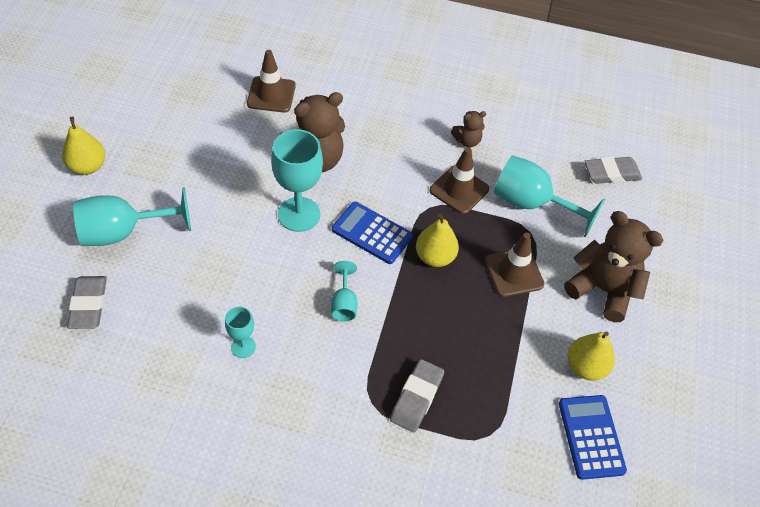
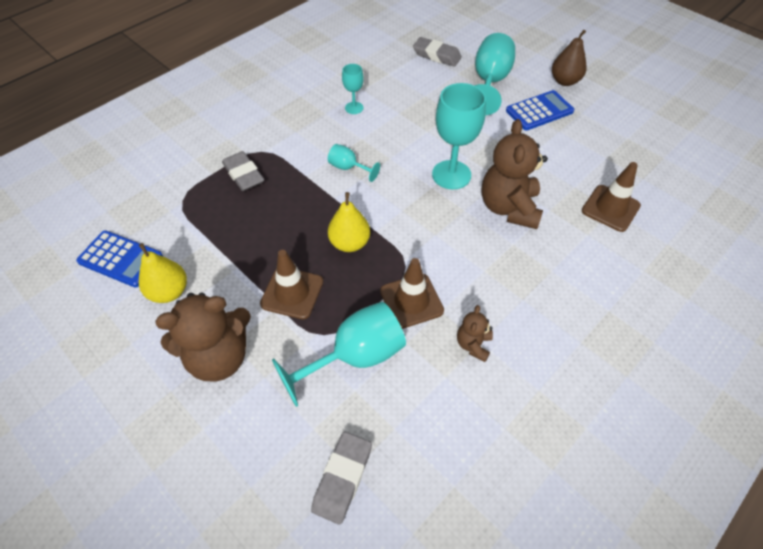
camera: 125 degrees right, 0 degrees up
(88, 166) = (564, 81): yellow pear -> brown pear
(372, 233) = (402, 212): blue calculator -> blue calculator (539, 111)

